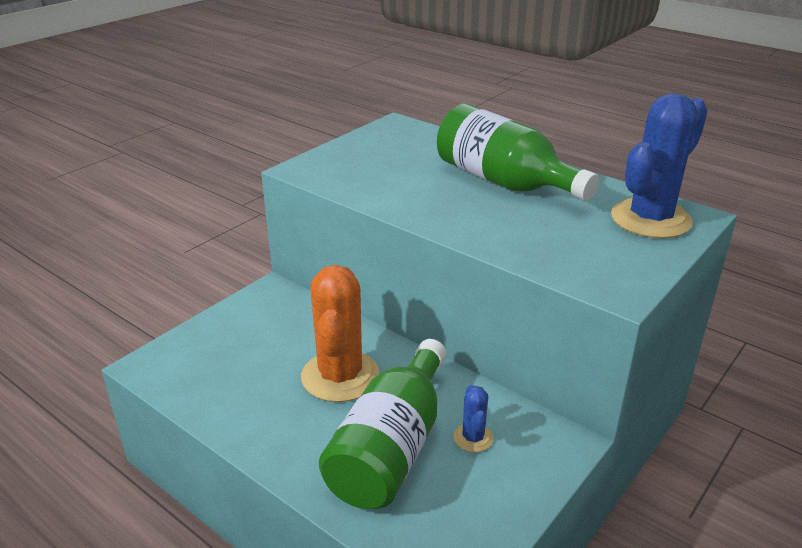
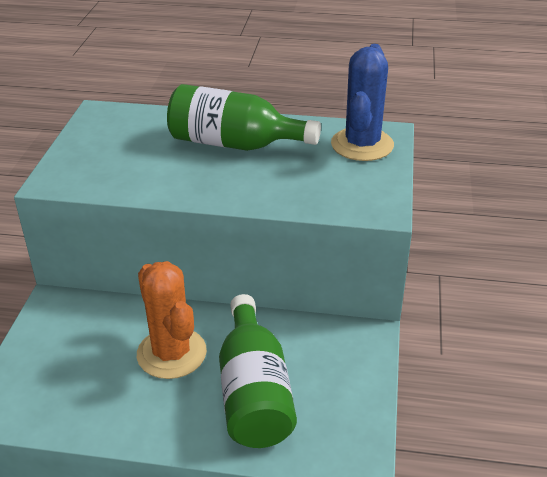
camera: 30 degrees left, 5 degrees up
(473, 438) = (306, 359): blue cactus -> none

